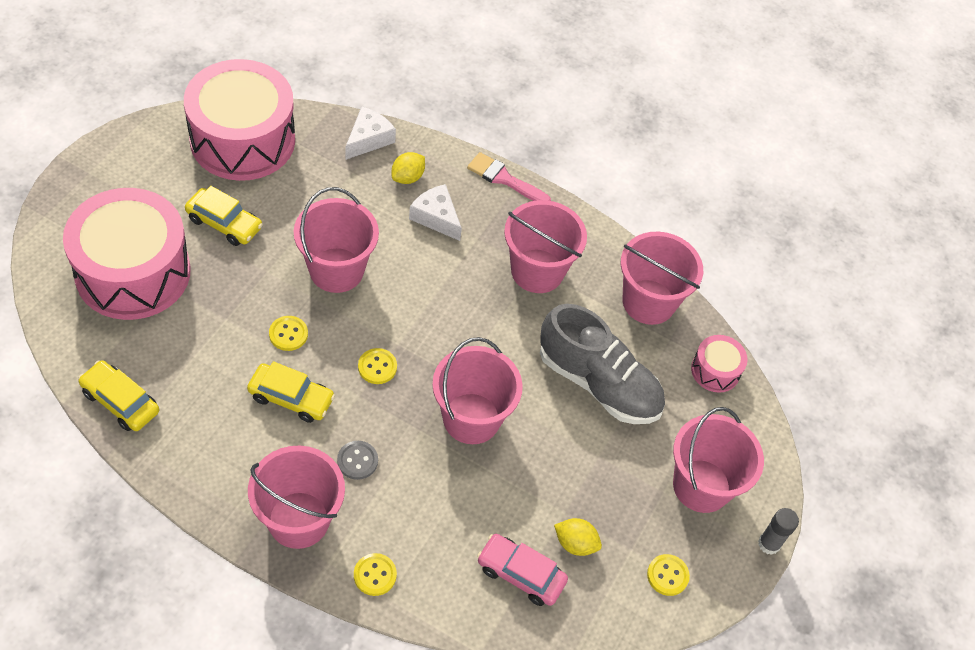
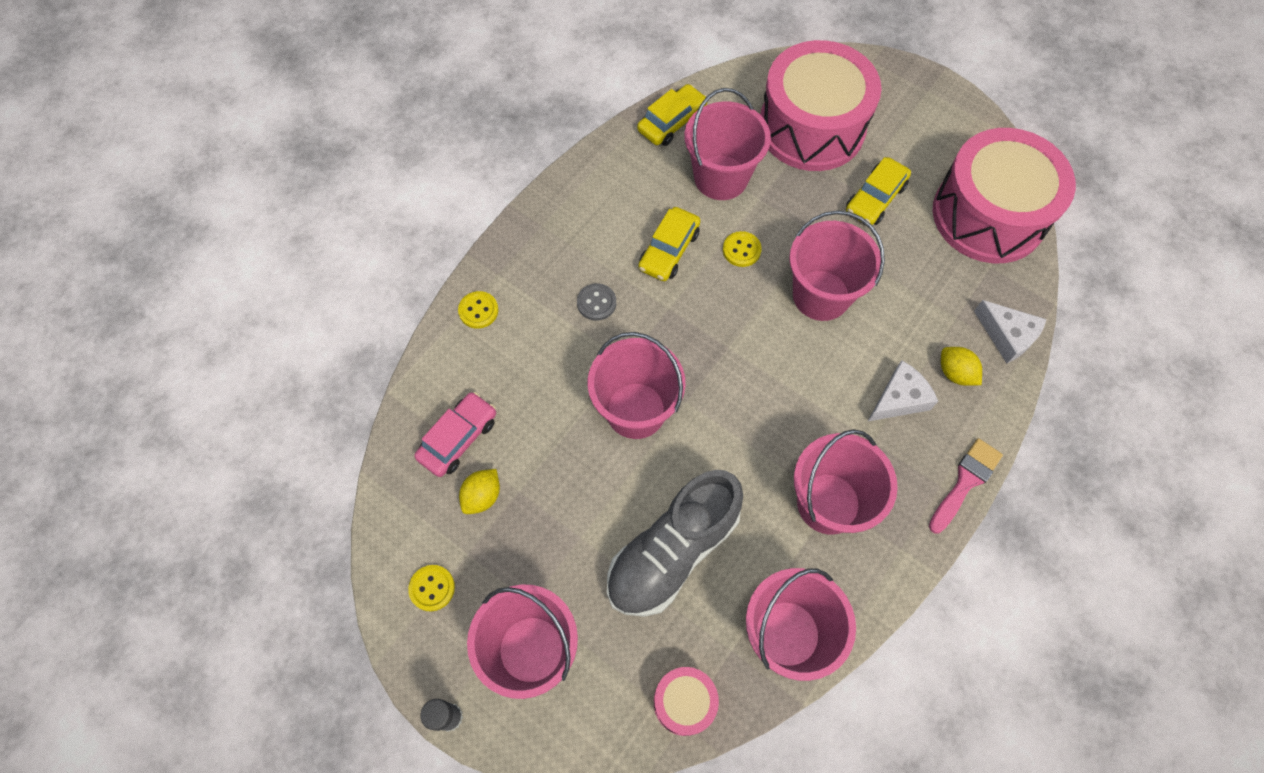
camera: 105 degrees right, 10 degrees up
(298, 520) = (541, 252): pink bucket -> pink bucket (721, 177)
(377, 367) = (701, 326): yellow button -> none

